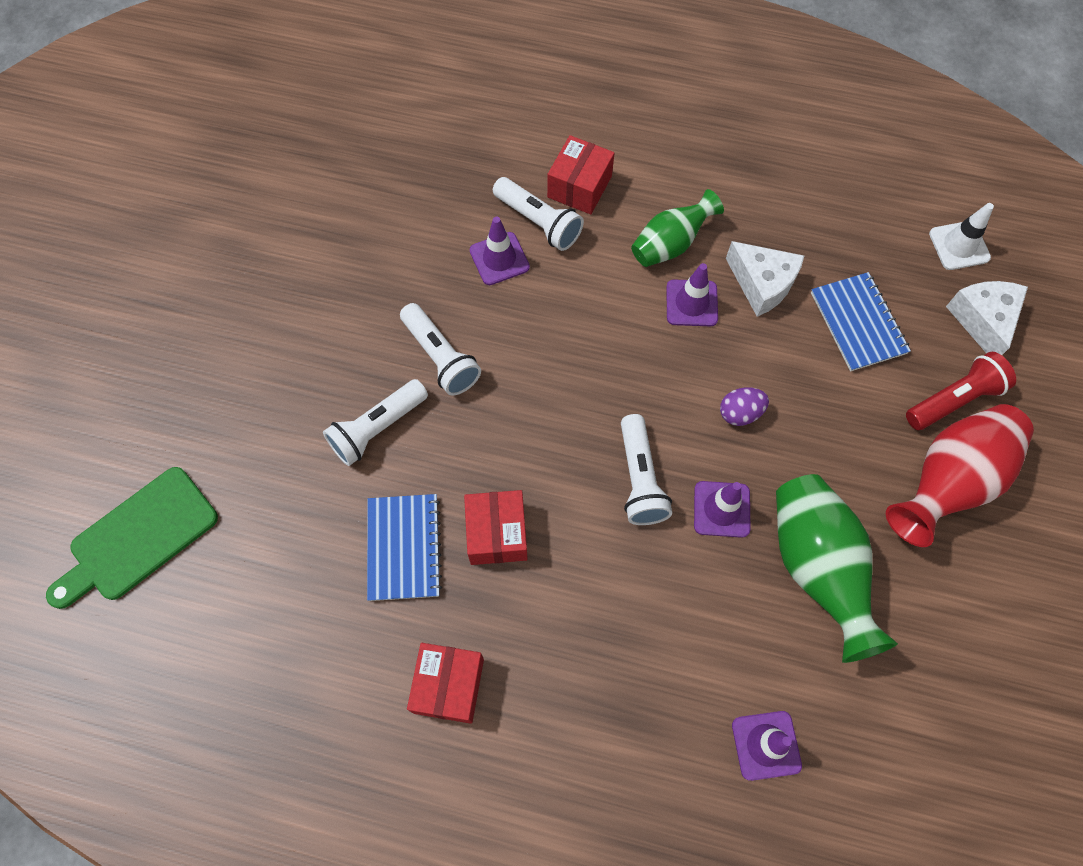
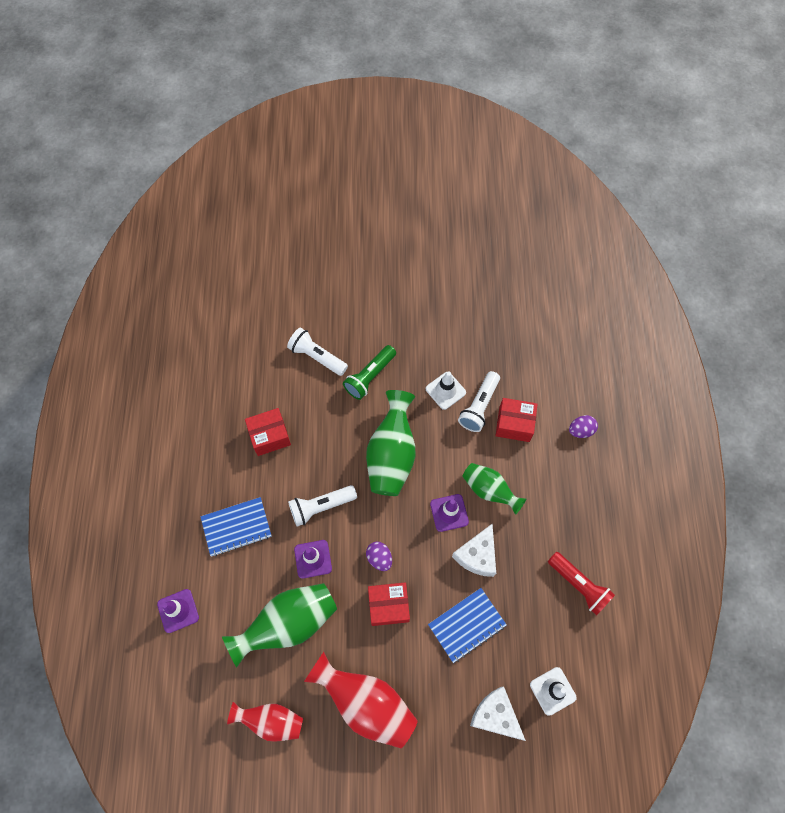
camera: 75 degrees right, 0 degrees up
(138, 538) = (229, 265): green cutting board -> none
(403, 548) = (251, 390): blue notebook -> blue notebook (236, 527)
(441, 357) = (370, 377): white flashlight -> green flashlight
(448, 685) = (181, 434): red box -> red box (388, 605)
(499, 259) = (445, 390): purple traffic cone -> white traffic cone
(581, 357) = (391, 454): none -> green vase
(612, 112) = (580, 430): none -> purple egg
(954, 399) = (427, 700): red flashlight -> red flashlight (579, 585)
(960, 624) = (271, 721): none -> red vase
(983, 320) = (495, 715): white cheese -> white cheese turned 120 degrees counterclockwise

